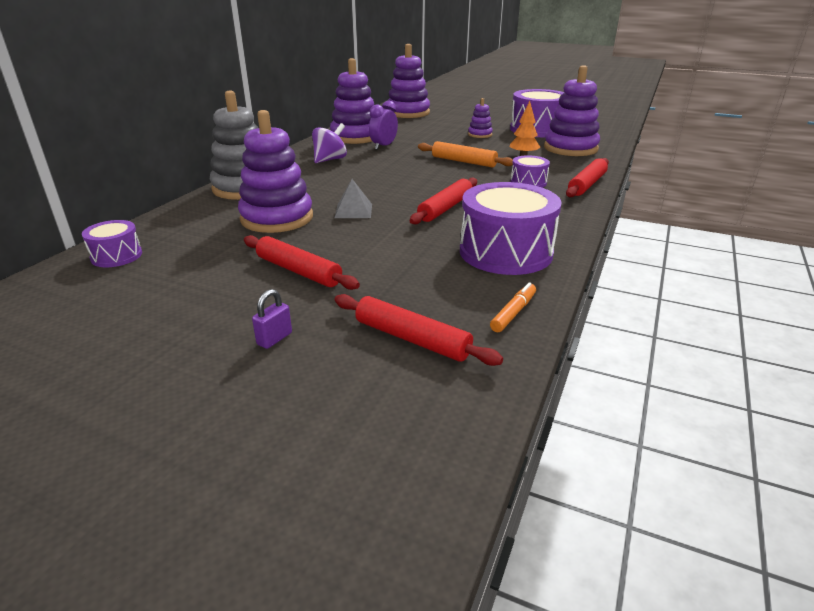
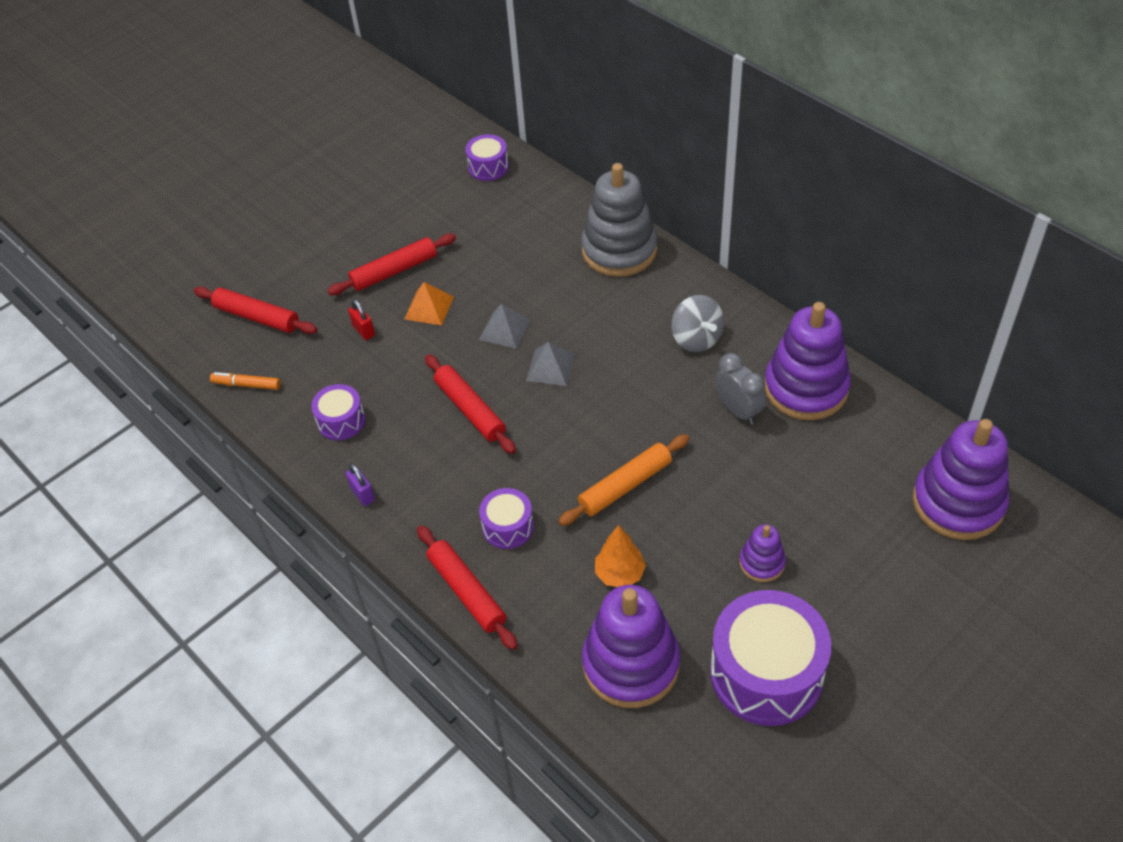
camera: 115 degrees right, 20 degrees up
(274, 339) = (305, 248): purple padlock -> purple padlock (363, 494)
(277, 218) = (516, 268): purple stacking toy -> none
(330, 160) = (696, 339): purple spinning top -> grey spinning top
(344, 244) = (429, 308): none -> orange pyramid
(383, 146) = (738, 411): purple clock -> grey clock
(383, 191) = (550, 367): none -> grey pyramid
(391, 267) = (364, 330): none -> red padlock
(412, 339) = (257, 317): red rolling pin -> red rolling pin turned 60 degrees clockwise
(505, 252) = (341, 421): purple drum -> purple drum, size x0.50
(513, 313) = (247, 385): orange marker -> orange marker turned 135 degrees clockwise

